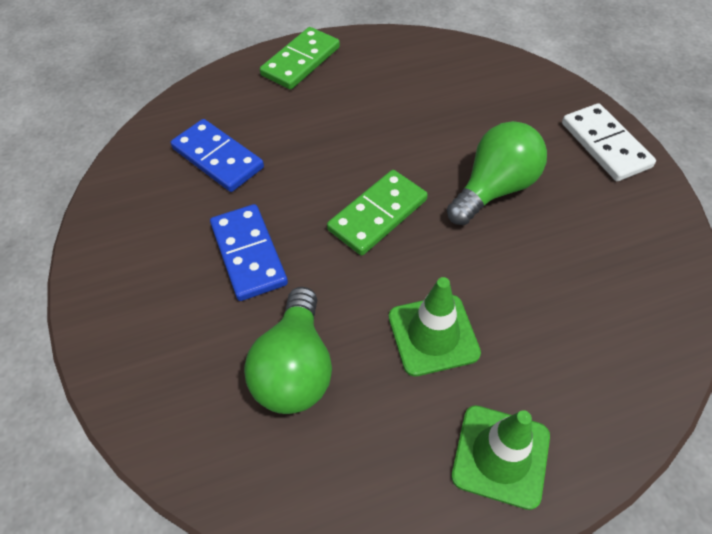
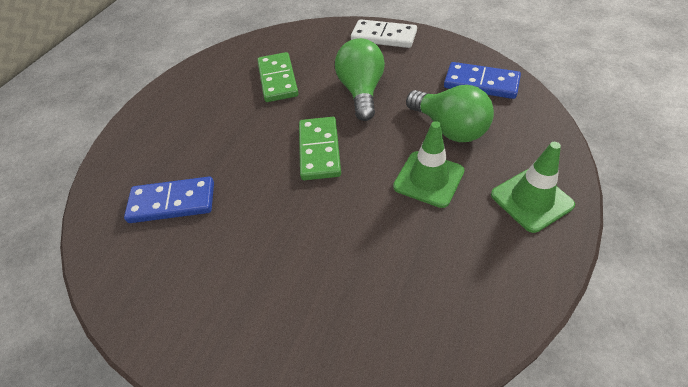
camera: 45 degrees left, 5 degrees down
(248, 254) = (272, 234): blue domino -> blue domino (481, 83)
(295, 368) = (386, 263): green light bulb -> green light bulb (449, 128)
(301, 61) = (156, 111): green domino -> green domino (278, 79)

